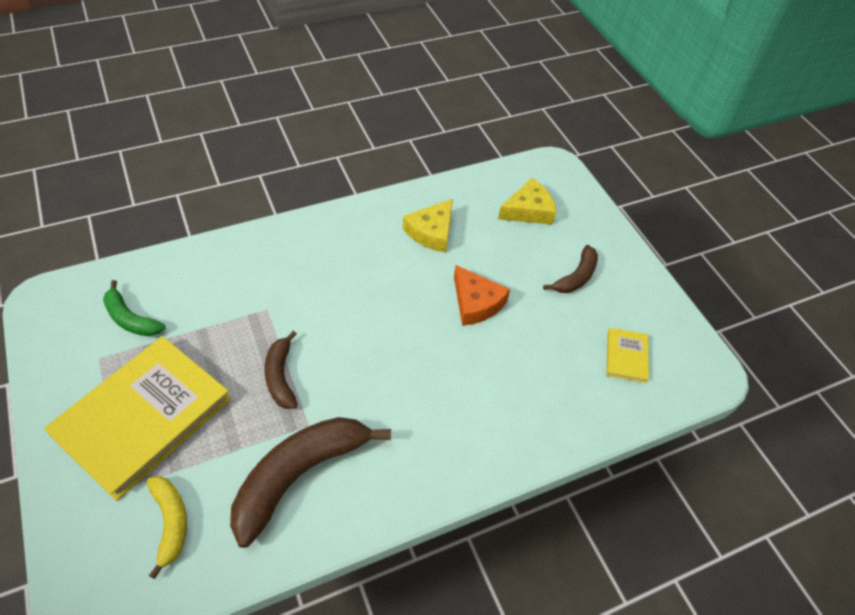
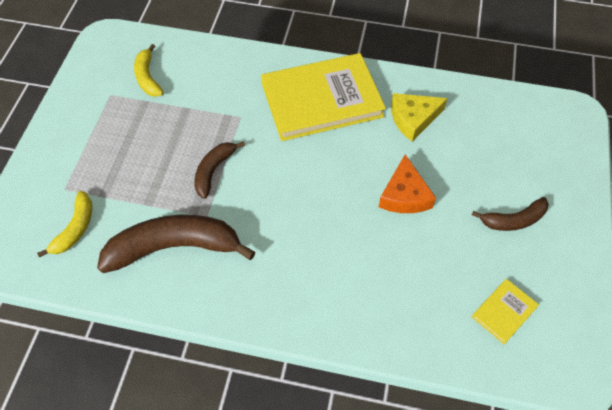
camera: 40 degrees right, 5 degrees up
(130, 318) = (147, 77): green banana -> yellow banana
(143, 417) = (108, 149): yellow book -> yellow book (321, 100)
(528, 210) = (516, 141): yellow cheese -> none

